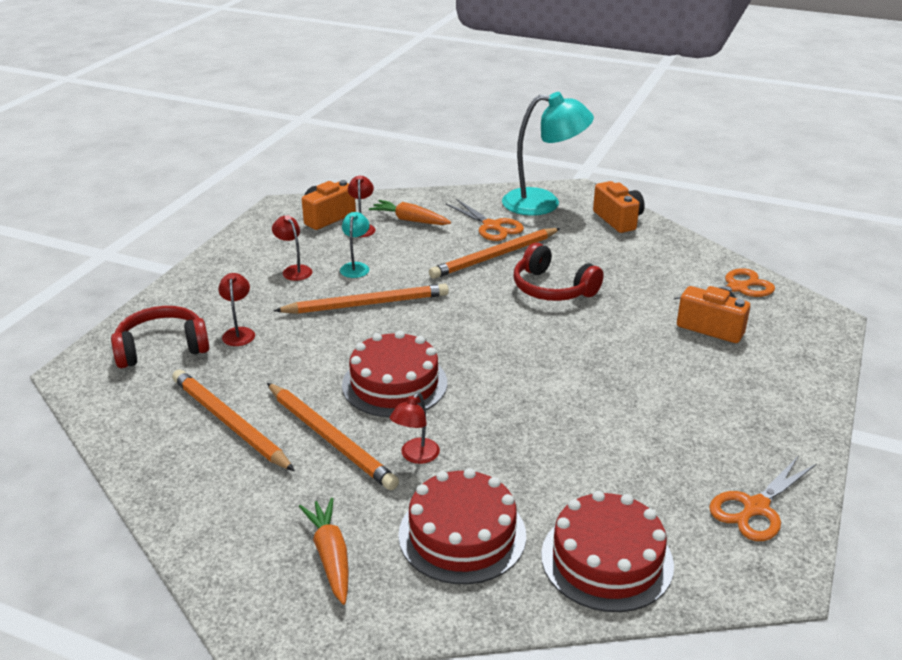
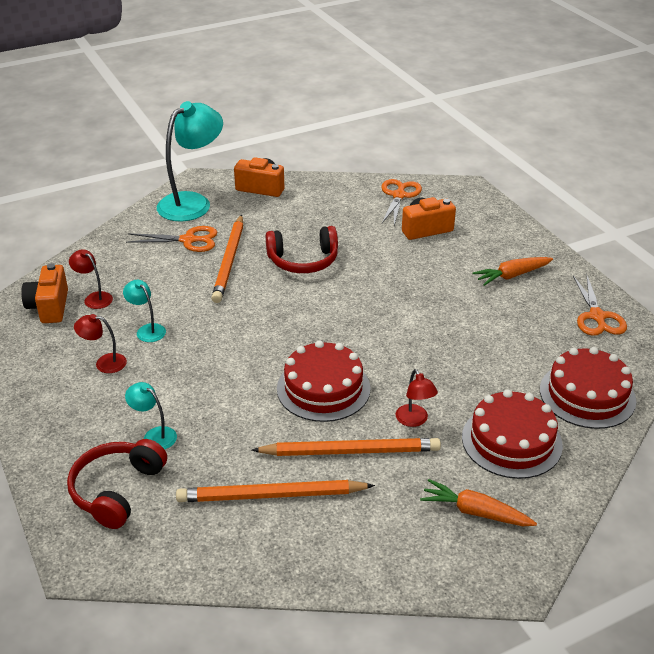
camera: 50 degrees left, 5 degrees up
(239, 333) = (154, 435): red lamp -> turquoise lamp
(366, 304) = (206, 350): orange pencil -> none
(410, 220) = (121, 270): orange carrot -> orange carrot (512, 275)

